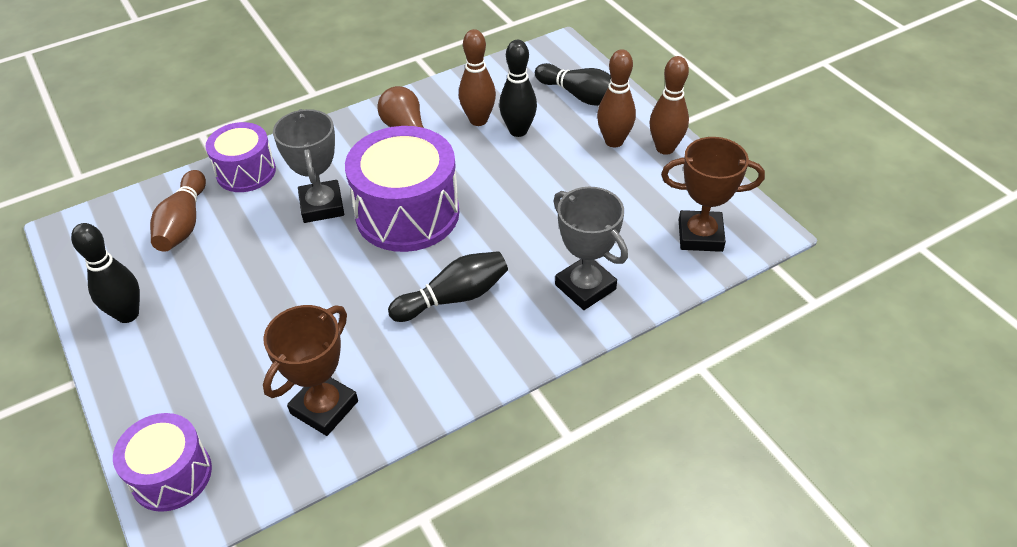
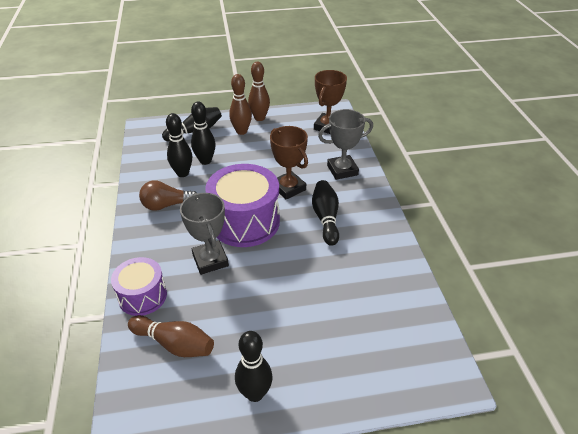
camera: 70 degrees left, 5 degrees down
(171, 475) = (416, 380): purple drum -> none
(322, 206) = (210, 260): grey trophy -> grey trophy turned 60 degrees clockwise
(324, 407) = (386, 291): brown trophy -> brown trophy (288, 188)
(478, 120) = (182, 173): brown bowling pin -> black bowling pin

